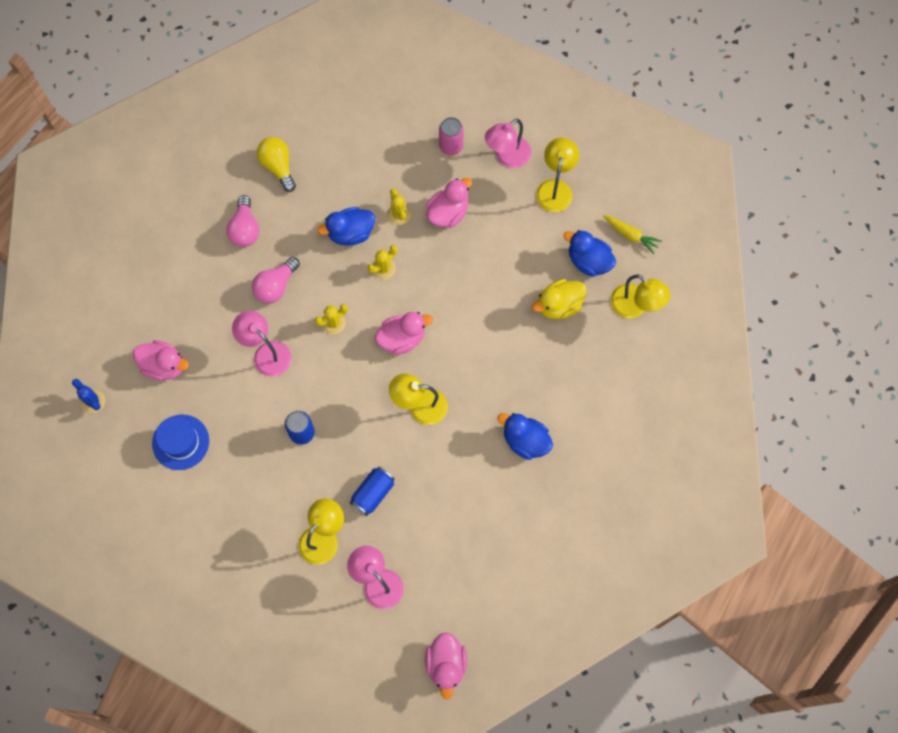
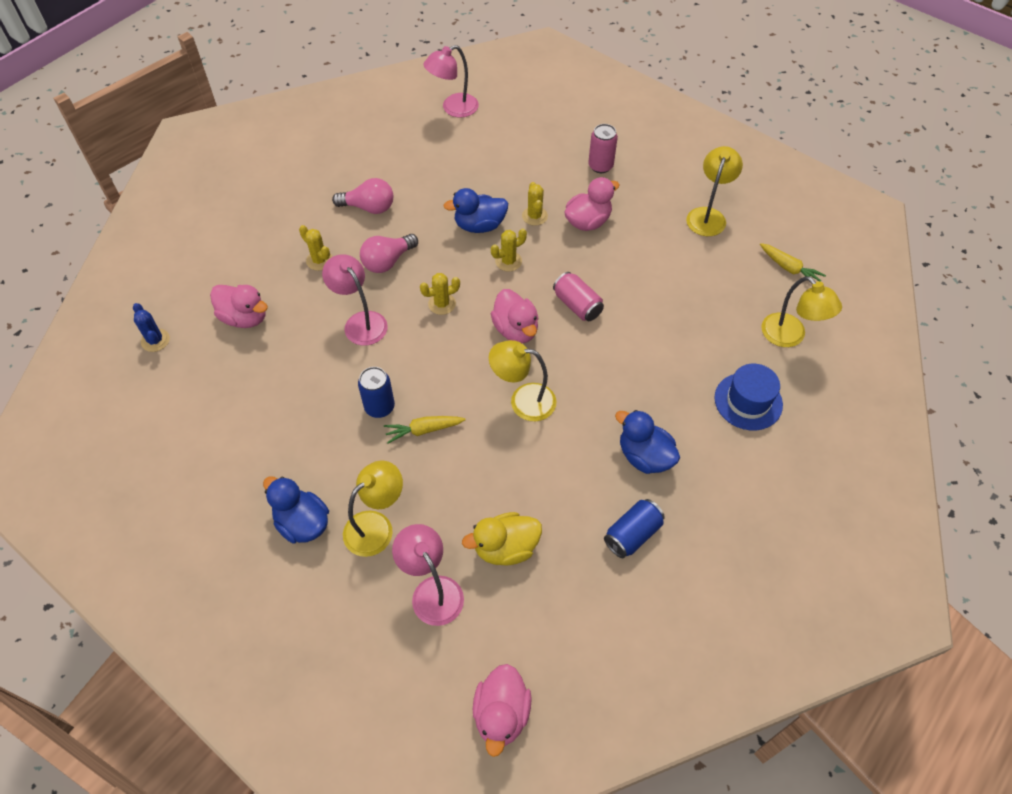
camera: 10 degrees right, 15 degrees down
(180, 442) = (238, 395): blue hat -> blue hat (748, 401)
(214, 295) = (319, 260): none -> yellow cactus
(245, 229) = (369, 207): pink light bulb -> pink light bulb turned 90 degrees counterclockwise
(278, 166) = (417, 160): yellow light bulb -> none
(343, 448) = (423, 430): none -> yellow carrot
(373, 493) = (448, 485): blue can -> blue can (632, 534)
(402, 338) = (516, 330): pink duck -> pink duck turned 75 degrees clockwise
(451, 305) = (577, 305): none -> pink can
(507, 157) = (659, 182): pink lamp -> pink lamp (453, 108)
(559, 305) = (701, 323): yellow duck -> yellow duck (505, 548)
(588, 261) = (739, 286): blue duck -> blue duck (302, 523)

